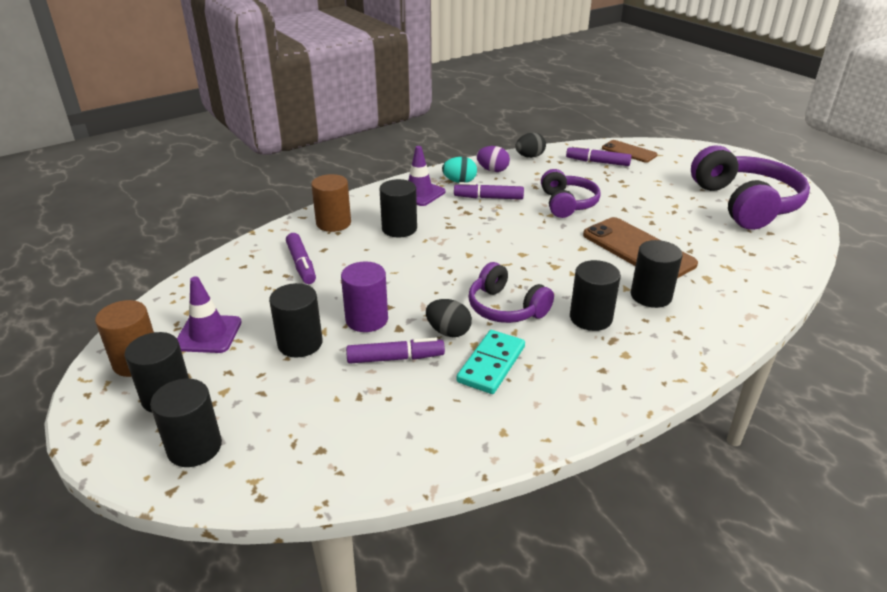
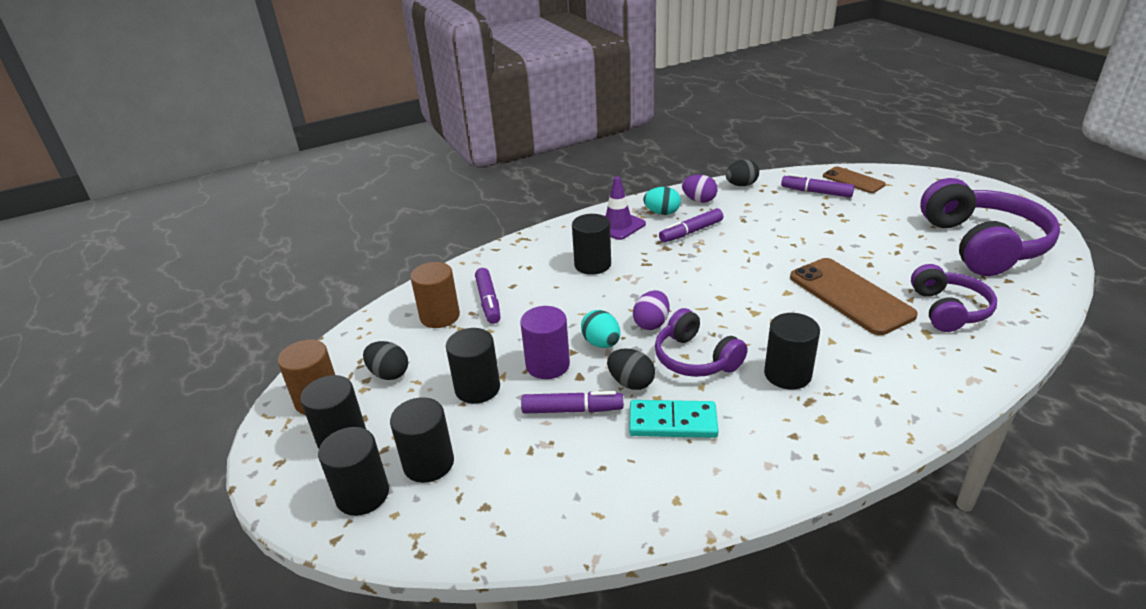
camera: 10 degrees right, 0 degrees up
(208, 334) = (389, 374): purple traffic cone -> black egg
(333, 223) = (526, 257): brown cylinder -> brown cylinder (440, 316)
(416, 298) = (601, 343): none -> turquoise egg
(461, 279) = (651, 323): none -> purple egg
(488, 198) = (691, 232): purple marker -> purple marker turned 45 degrees counterclockwise
(491, 364) = (672, 422): turquoise domino -> turquoise domino turned 60 degrees clockwise
(567, 204) = (776, 240): purple headphones -> purple headphones (948, 310)
(651, 296) = (858, 351): black cylinder -> black cylinder (428, 463)

